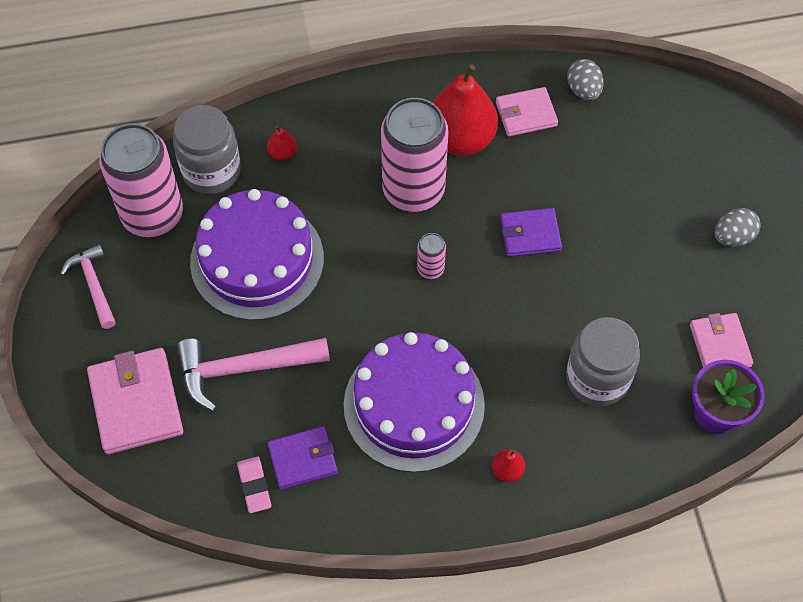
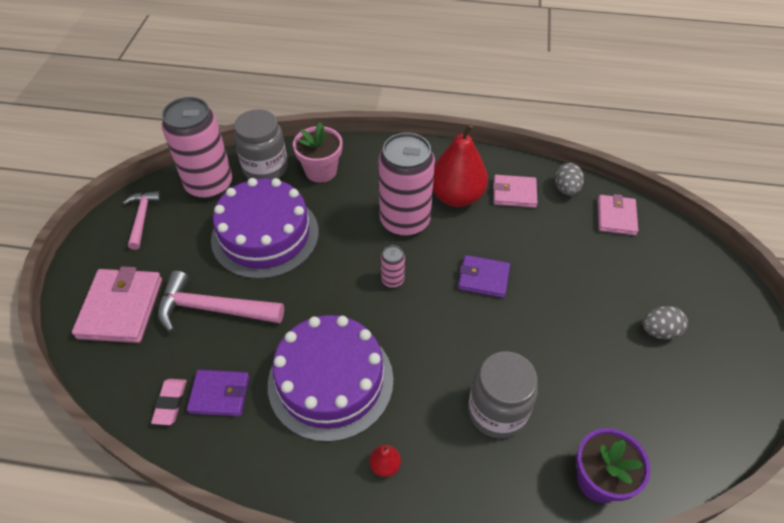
camera: 20 degrees right, 10 degrees down
(282, 153) = (321, 171): red pear -> pink flower pot
(719, 345) = (620, 419): pink wallet -> pink wallet (616, 217)

